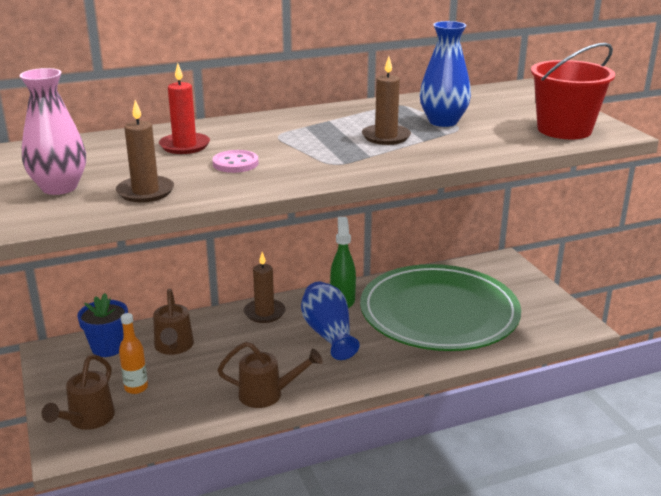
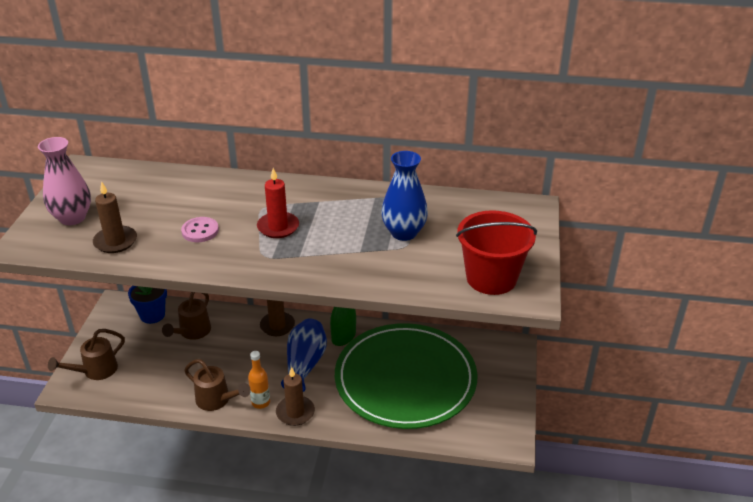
camera: 30 degrees right, 10 degrees up
(136, 388) = (142, 357): orange bottle -> orange bottle (260, 402)
(185, 146) = (189, 198): red candle -> red candle (278, 227)
(386, 137) = (337, 237): brown candle -> brown candle (295, 412)

